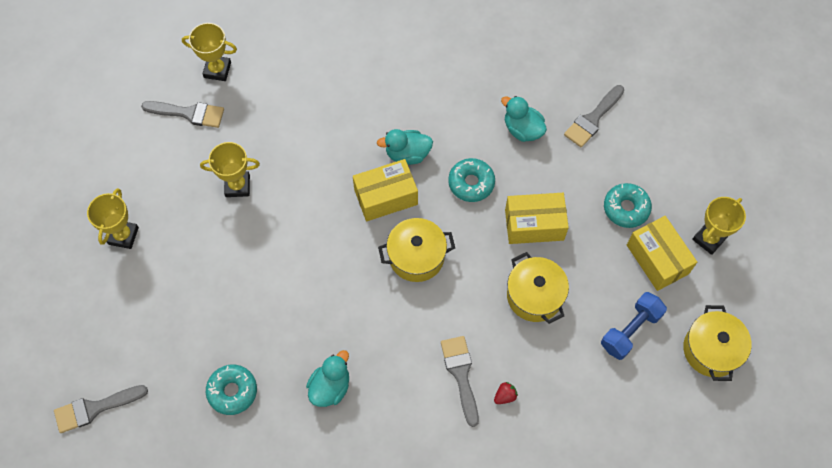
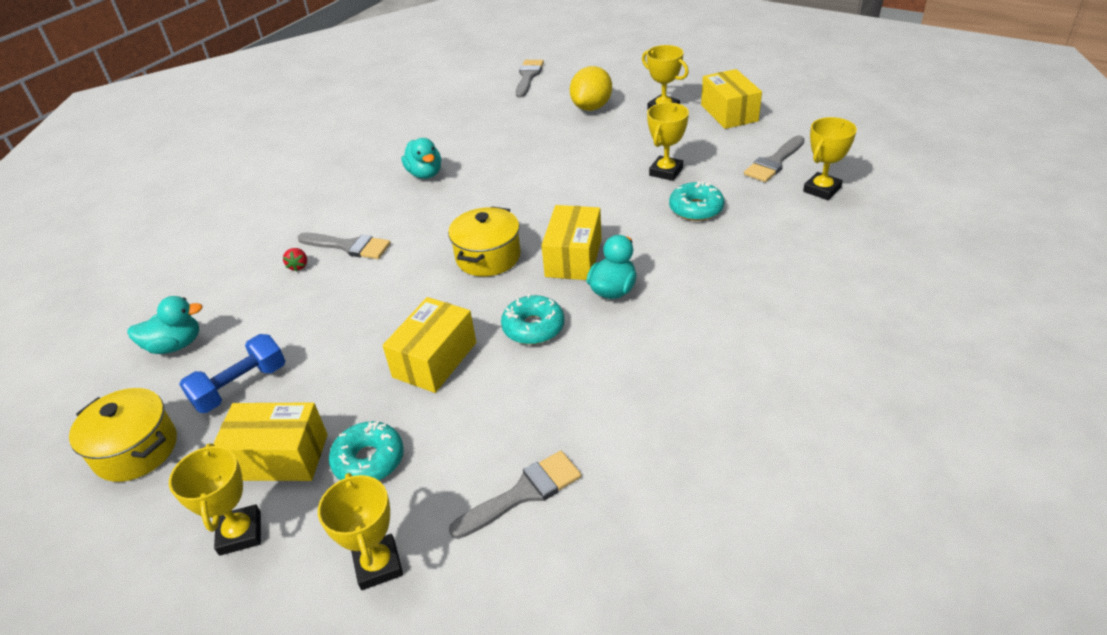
camera: 125 degrees right, 25 degrees down
(112, 176) = (729, 113): none -> yellow box
(144, 303) = (591, 107): none -> yellow lemon
(232, 391) = (476, 130): turquoise donut -> turquoise donut (696, 209)
(522, 129) = (567, 405): turquoise duck -> turquoise duck (175, 345)
(534, 296) = (360, 325): yellow pot -> none
(593, 119) = (523, 493): grey brush -> grey brush turned 75 degrees clockwise
(630, 330) = (240, 386): blue dumbbell -> blue dumbbell turned 60 degrees clockwise
(675, 159) = (378, 565): none -> yellow trophy

